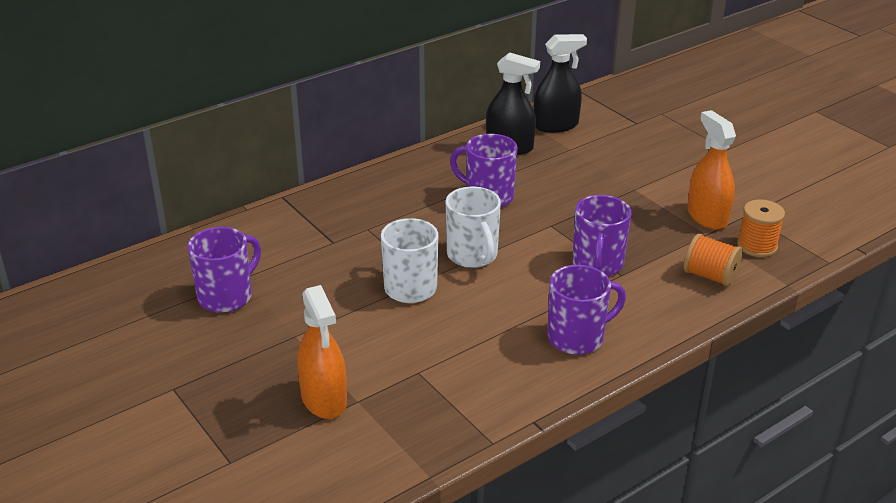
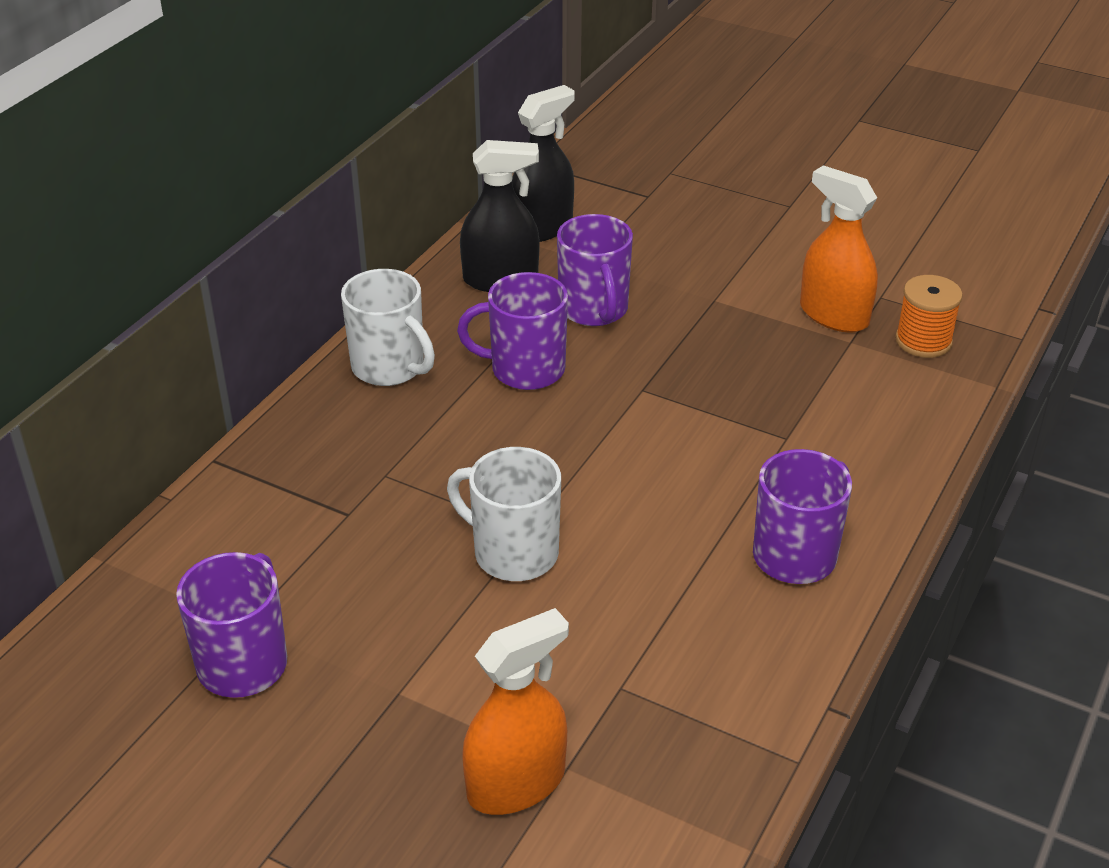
camera: 25 degrees left, 5 degrees up
(324, 399) = (516, 783): orange spray bottle -> orange spray bottle turned 75 degrees counterclockwise
(472, 256) = (568, 472): white mug -> white mug (390, 367)
(597, 265) = (746, 432): purple mug -> purple mug (594, 310)
(710, 276) = (897, 404): orange spool -> none

